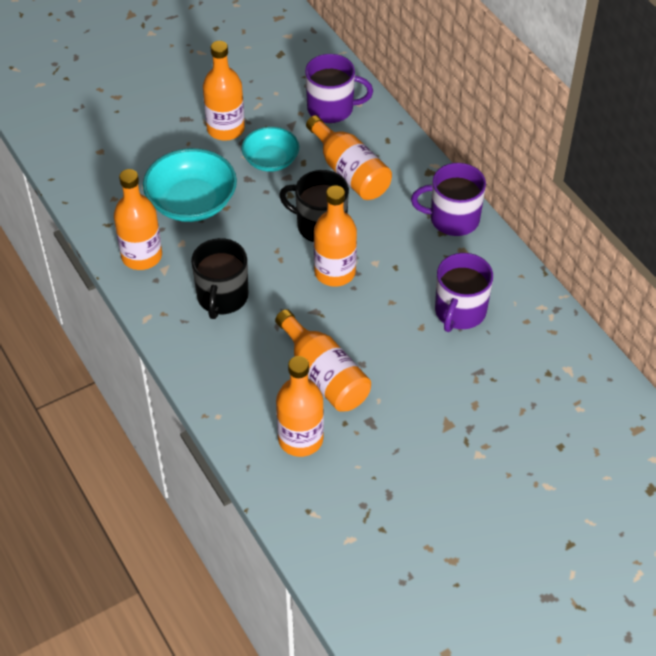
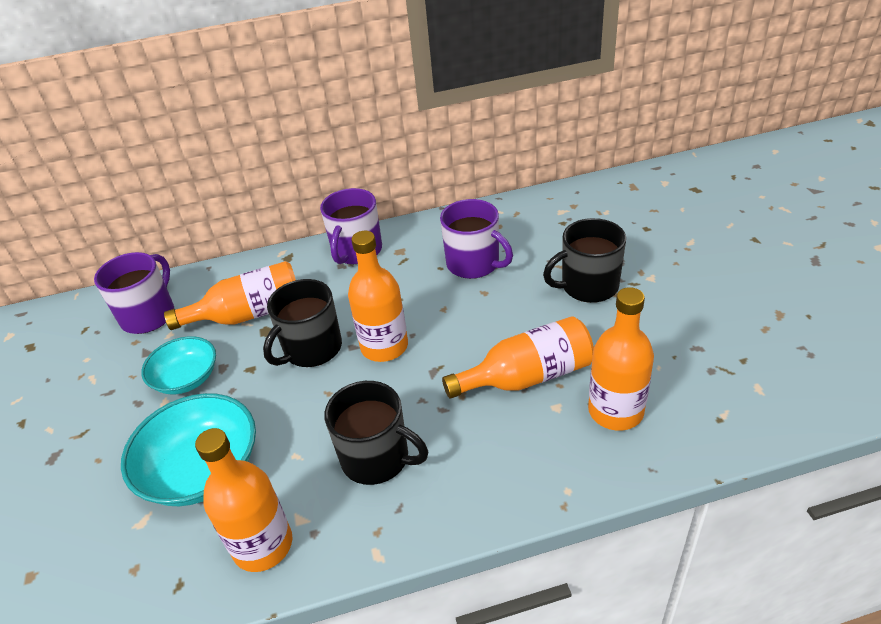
camera: 70 degrees left, 10 degrees down
(225, 129) = (104, 415): orange bottle -> none
(451, 405) = (588, 286): none -> black mug

